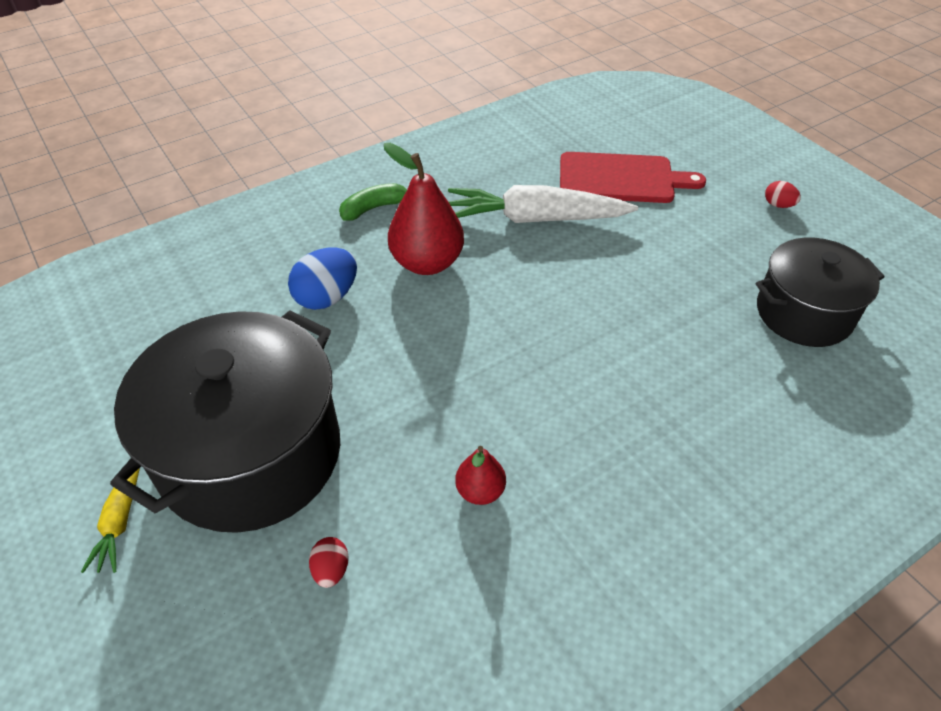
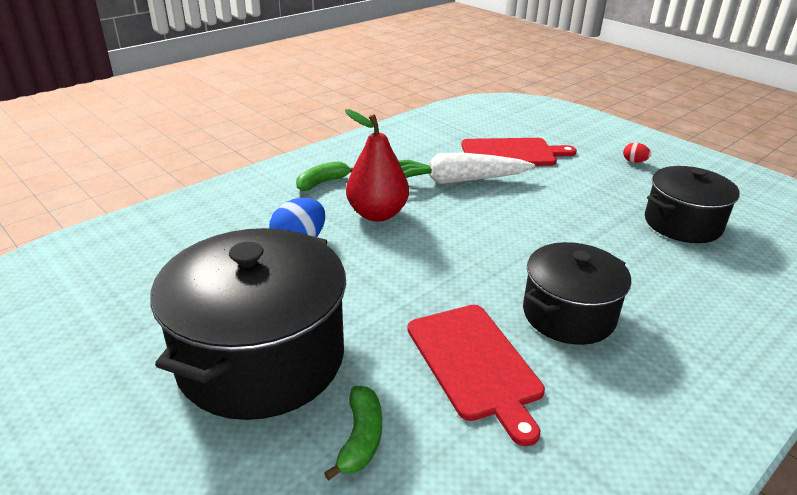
camera: 10 degrees left, 15 degrees down
(120, 520) = (147, 422): yellow carrot -> none
(331, 570) = (361, 438): red egg -> green banana
(480, 491) = (475, 364): red pear -> red cutting board
(610, 436) = (568, 314): none -> black pot

